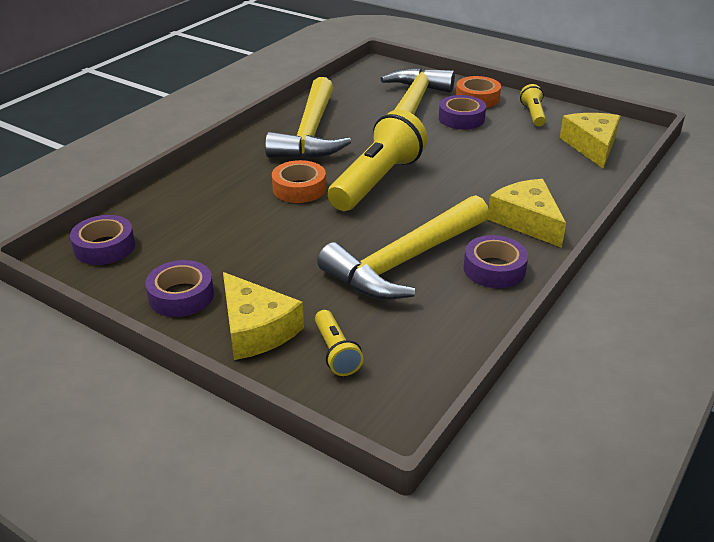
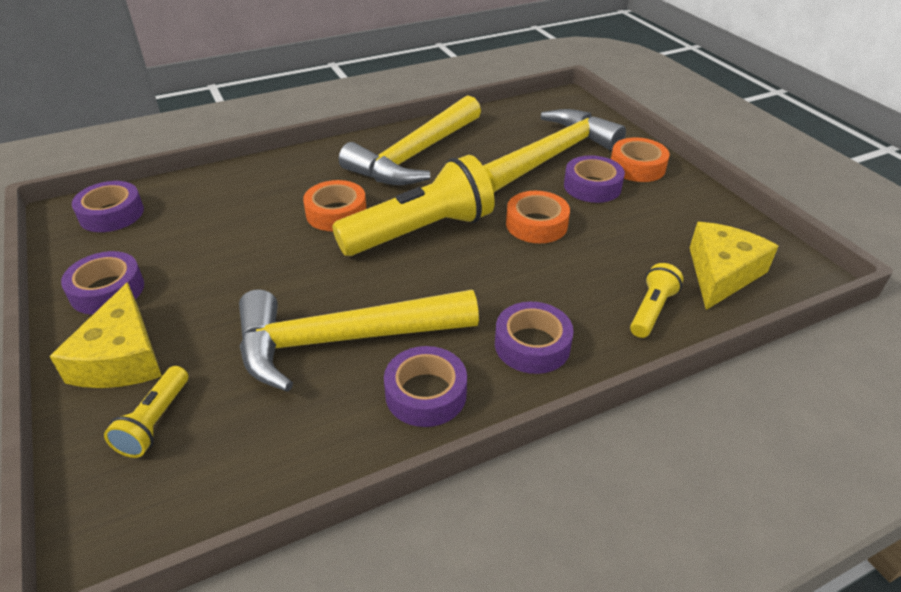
camera: 30 degrees right, 5 degrees up
(451, 152) = (536, 224): none -> orange tape
(527, 221) = (532, 345): yellow cheese -> purple tape
(533, 114) = (686, 207): yellow flashlight -> yellow flashlight (651, 310)

